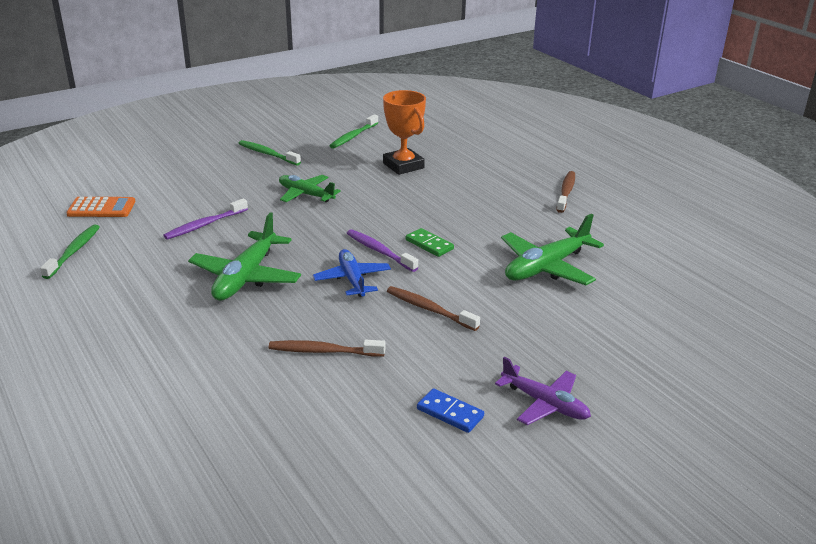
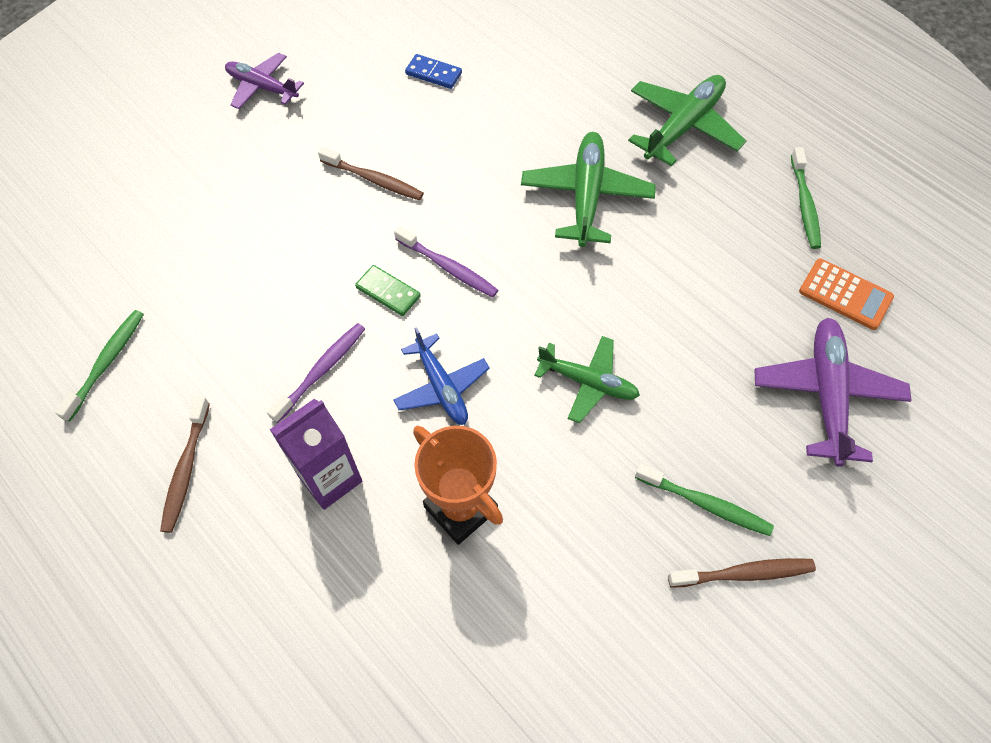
camera: 170 degrees right, 30 degrees up
(101, 208) = (845, 294): orange calculator -> orange calculator turned 135 degrees counterclockwise
(162, 176) = (826, 394): none -> purple plane
(205, 225) = (688, 282): purple toothbrush -> purple toothbrush (321, 371)
(324, 351) = (466, 111): brown toothbrush -> brown toothbrush (744, 573)
(352, 279) = (467, 211): blue plane -> blue plane (441, 387)
(353, 136) = (580, 615): green toothbrush -> green toothbrush (106, 363)
(450, 413) = (342, 67): blue domino -> blue domino (433, 74)
(477, 181) = (330, 478): none -> purple carton
(546, 267) = (240, 272): green plane -> green plane (683, 126)

